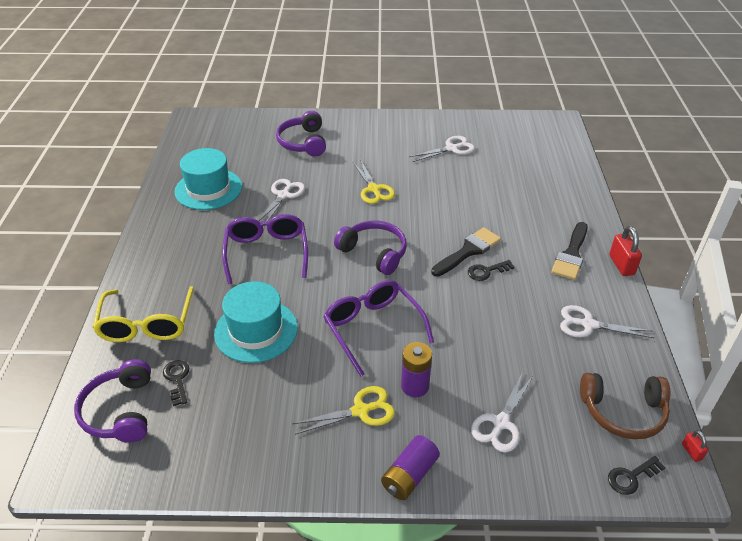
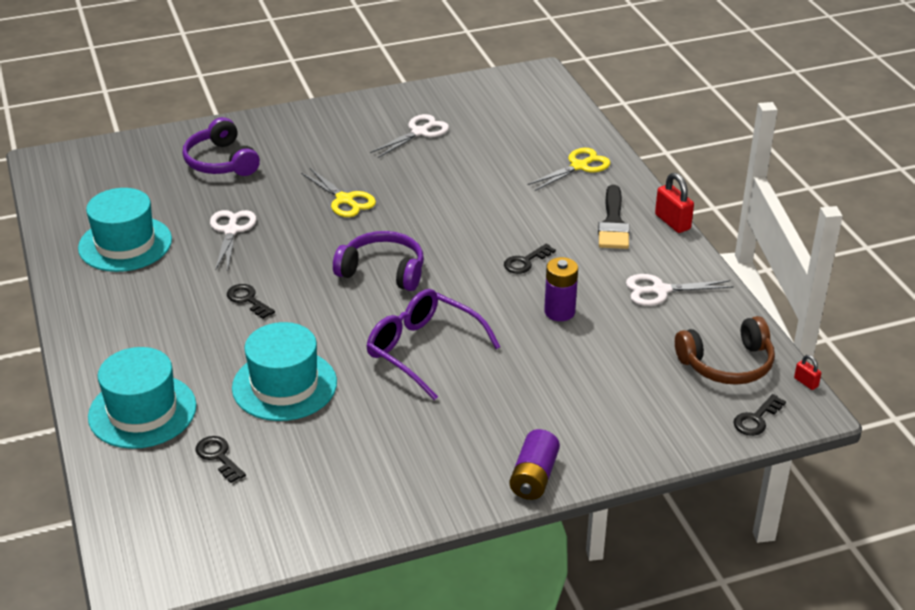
camera: 20 degrees left, 5 degrees down
(120, 411) = (168, 504): purple headphones -> none
(147, 324) = (142, 411): yellow glasses -> turquoise hat
(266, 252) = (248, 300): purple glasses -> black key
(361, 411) = (451, 433): yellow scissors -> yellow scissors (579, 166)
(415, 386) = (499, 395): purple battery -> purple battery (559, 312)
(468, 251) = (494, 245): black brush -> none
(500, 423) = (607, 406): white scissors -> none

